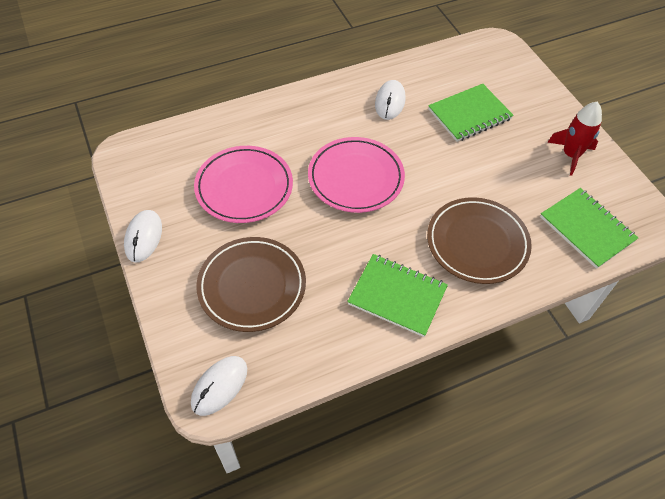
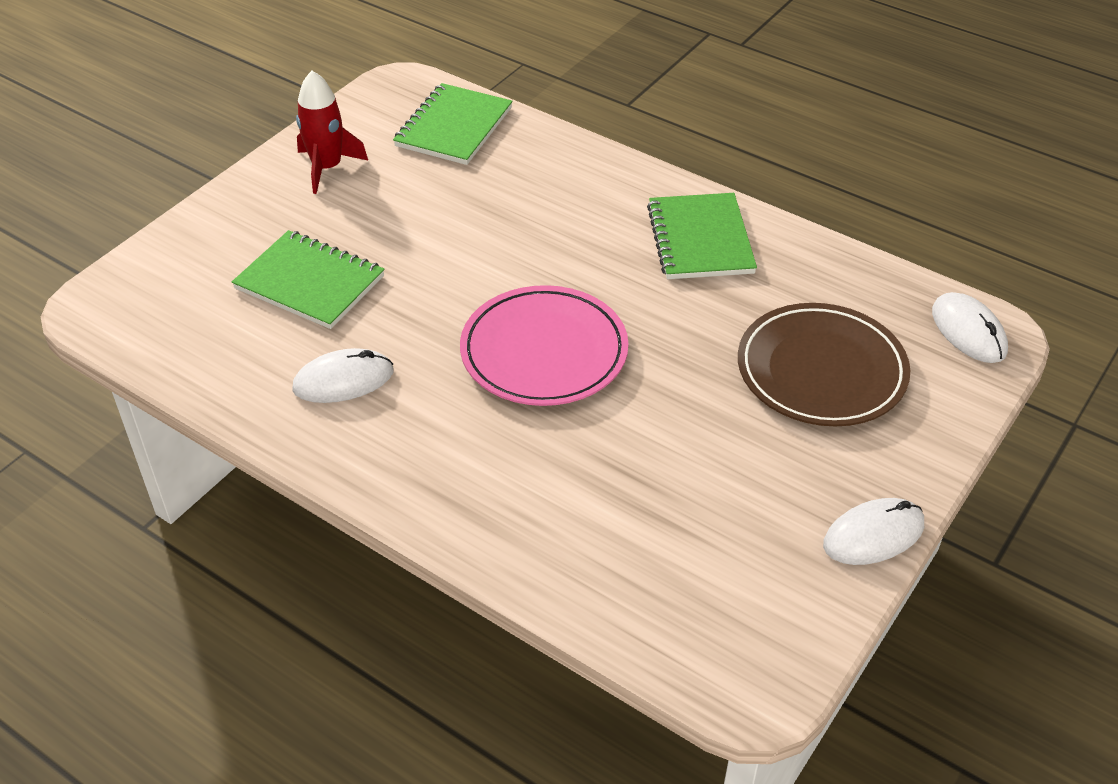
camera: 120 degrees left, 10 degrees down
(219, 386) = (968, 331): white mouse -> white mouse turned 60 degrees clockwise
(244, 187) = (674, 468): pink plate -> none
(477, 243) = (556, 202): brown plate -> none

